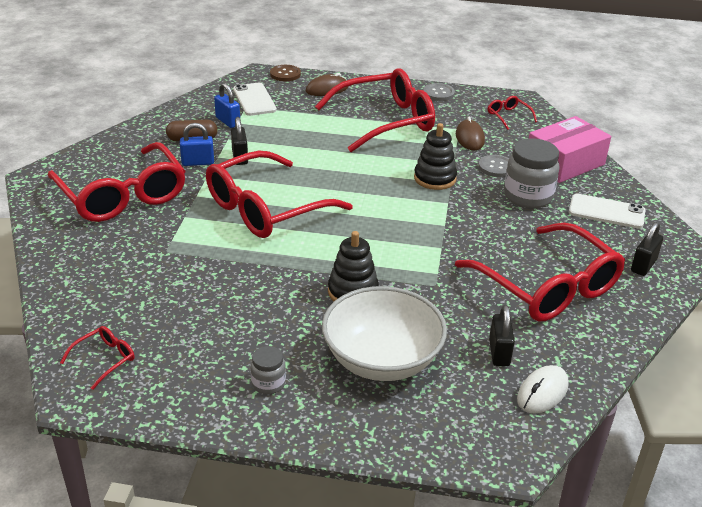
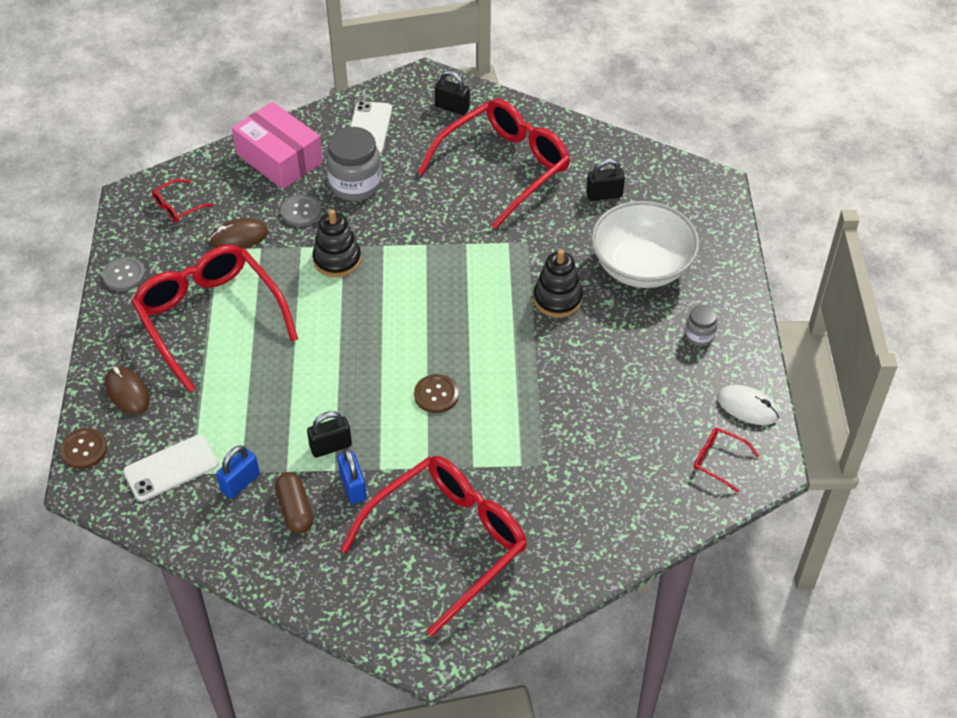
camera: 100 degrees left, 15 degrees up
(267, 208) = (436, 395): red glasses -> brown button
(542, 392) = (640, 168): white mouse -> white mouse (747, 407)

